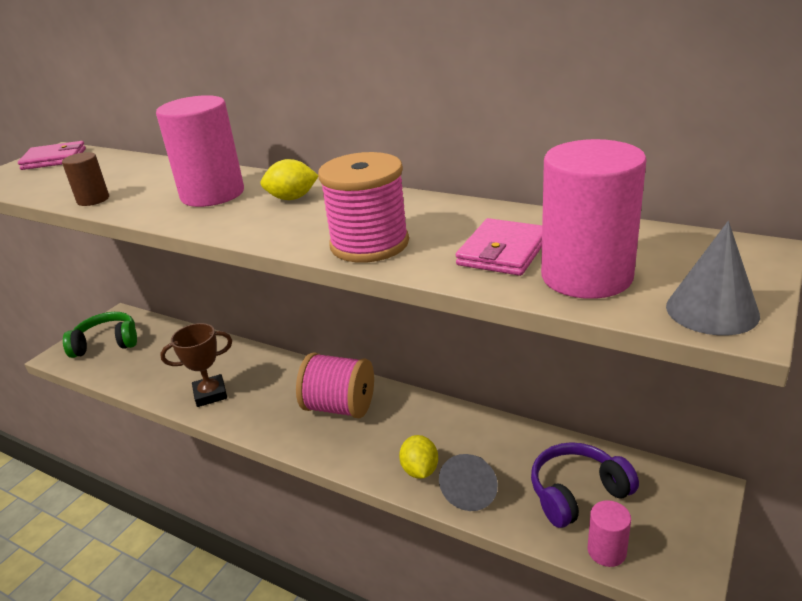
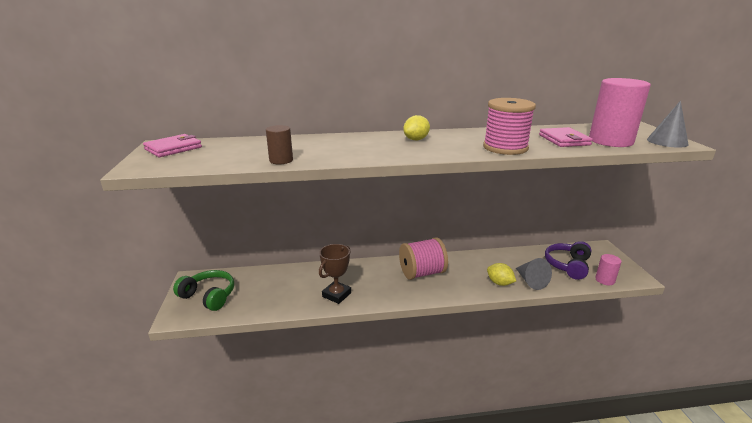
camera: 40 degrees left, 5 degrees down
(106, 343) = (209, 296): green headphones -> green headphones turned 75 degrees clockwise
(212, 194) = (362, 145): pink cylinder -> none

